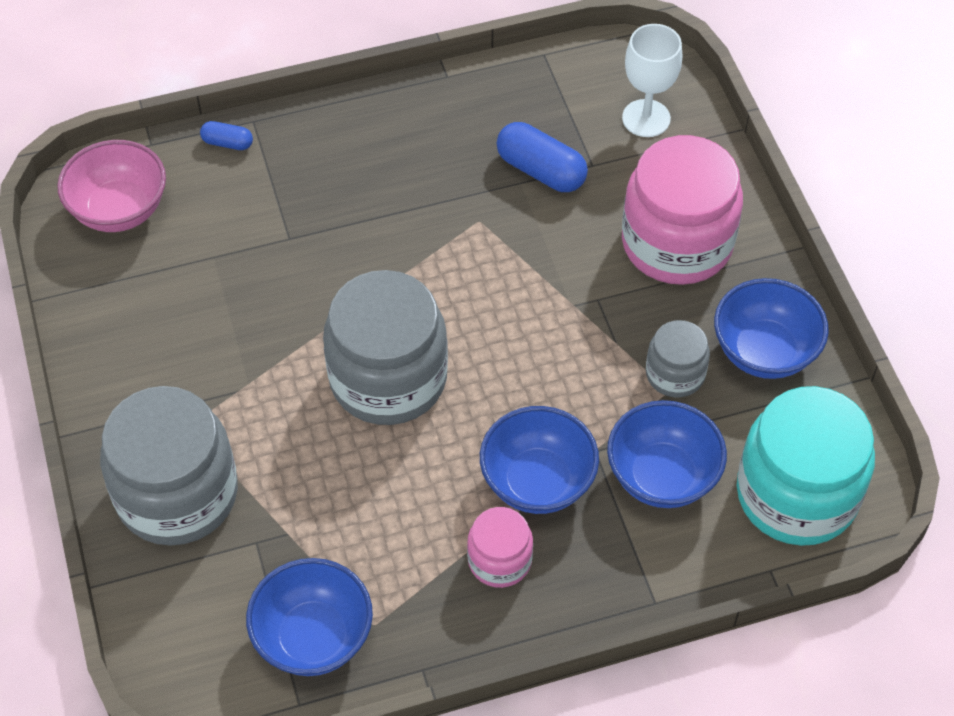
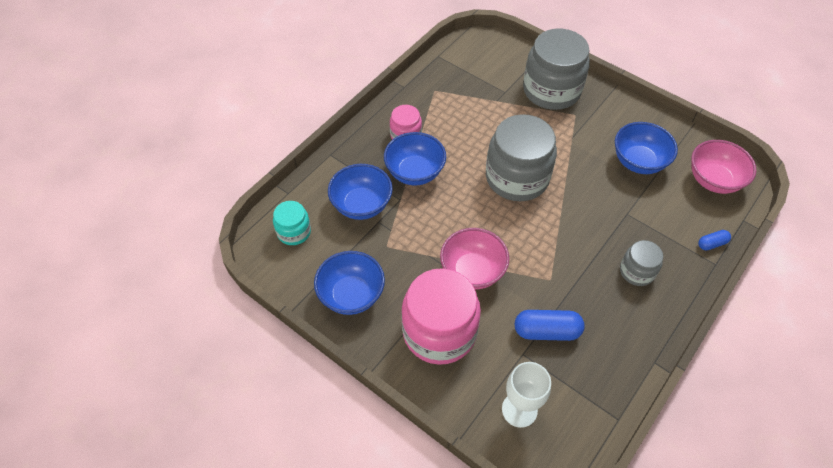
camera: 145 degrees right, 0 degrees up
(313, 637) = (452, 75): blue bowl -> blue bowl (638, 162)
(573, 288) = (472, 271): none -> pink bowl
(675, 374) = (389, 256): grey jar -> grey jar (637, 271)
(796, 494) = (294, 232): turquoise jar -> turquoise jar, size x0.51

